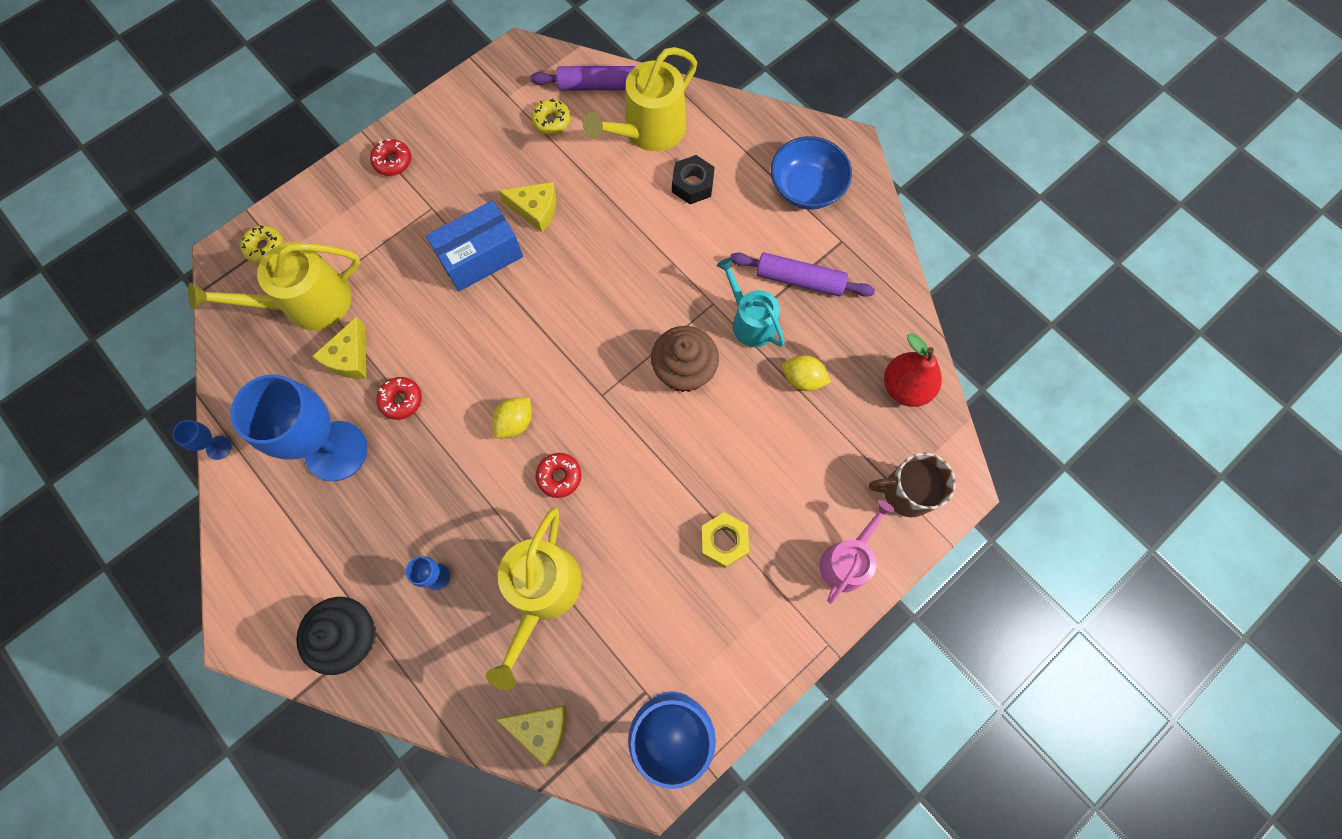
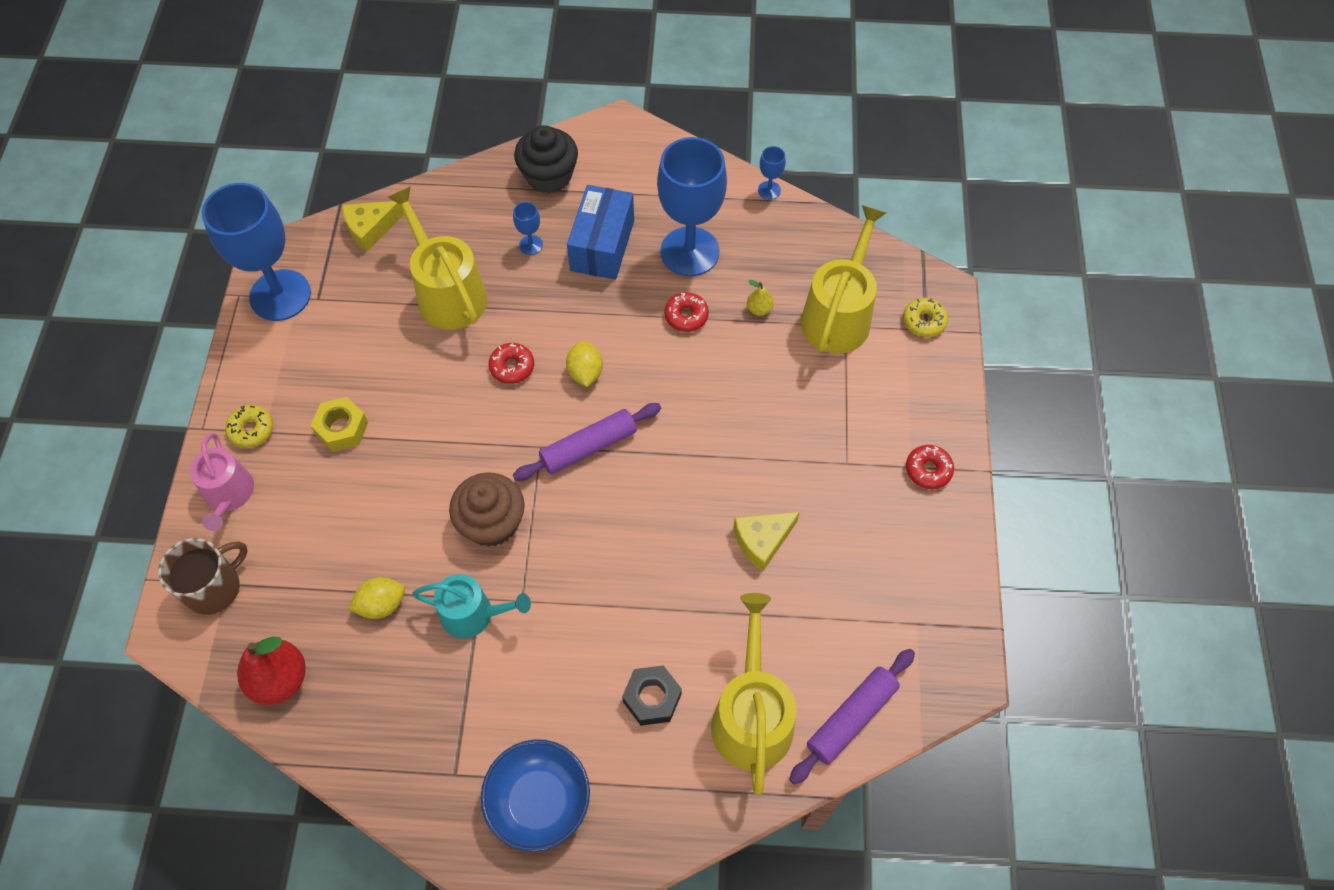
camera: 135 degrees right, 10 degrees down
(350, 357) = (759, 309): yellow cheese -> yellow pear
(480, 257) = (758, 462): blue box -> blue box (602, 245)
(552, 121) = (848, 637): yellow donut -> yellow donut (251, 430)
(799, 280) = (462, 695): purple rolling pin -> purple rolling pin (588, 447)

